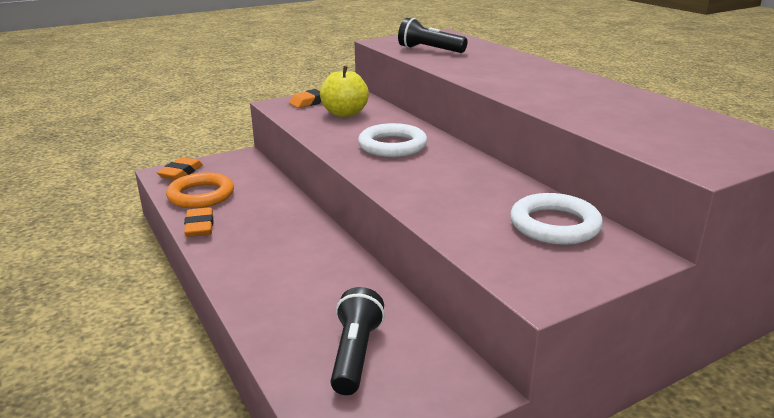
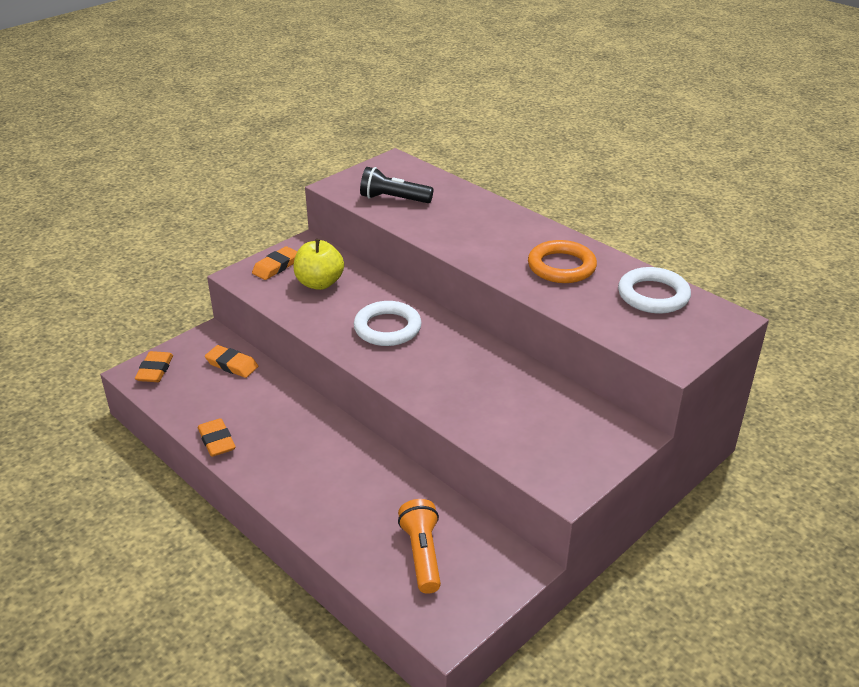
camera: 15 degrees left, 10 degrees up
(201, 195) = (195, 399): orange ring -> orange ring (561, 266)
(249, 176) = (232, 365): none -> orange eraser
(355, 354) = (422, 554): black flashlight -> orange flashlight
(554, 225) = (560, 412): white ring -> white ring (653, 295)

